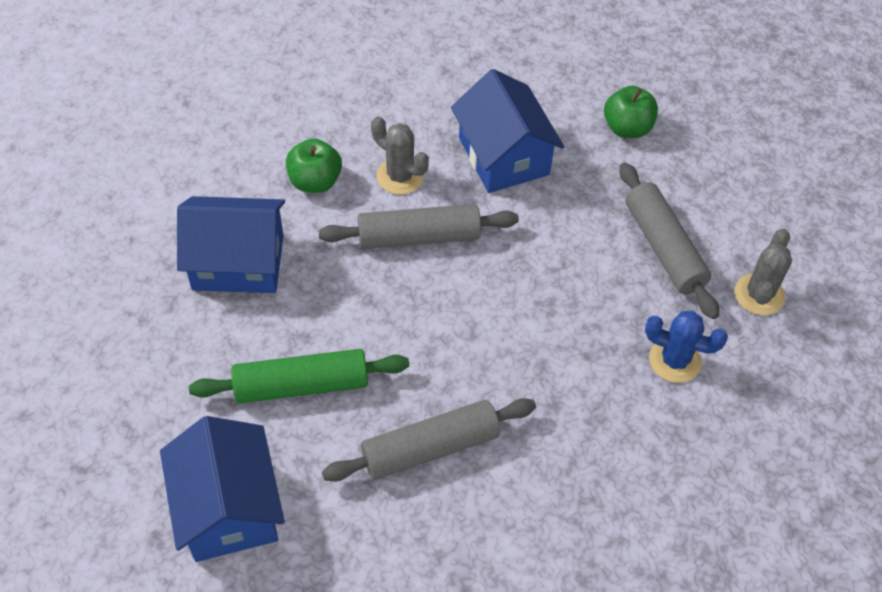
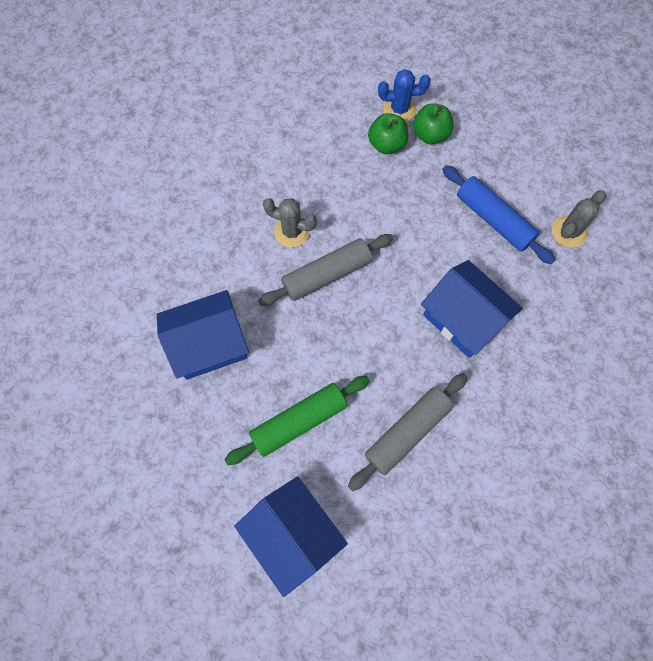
camera: 20 degrees left, 15 degrees up
(315, 181) = (233, 258): green apple -> green apple (387, 144)
(503, 156) = (356, 188): blue house -> blue house (463, 318)
(663, 247) = (493, 219): grey rolling pin -> blue rolling pin
(674, 360) = (536, 302): blue cactus -> blue cactus (399, 109)
(759, 295) = (569, 232): grey cactus -> grey cactus turned 45 degrees clockwise

